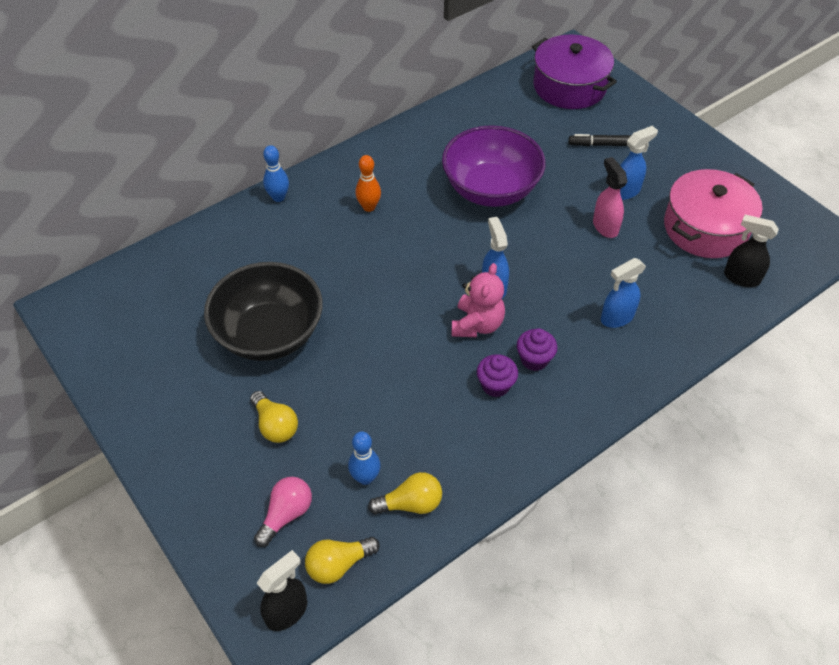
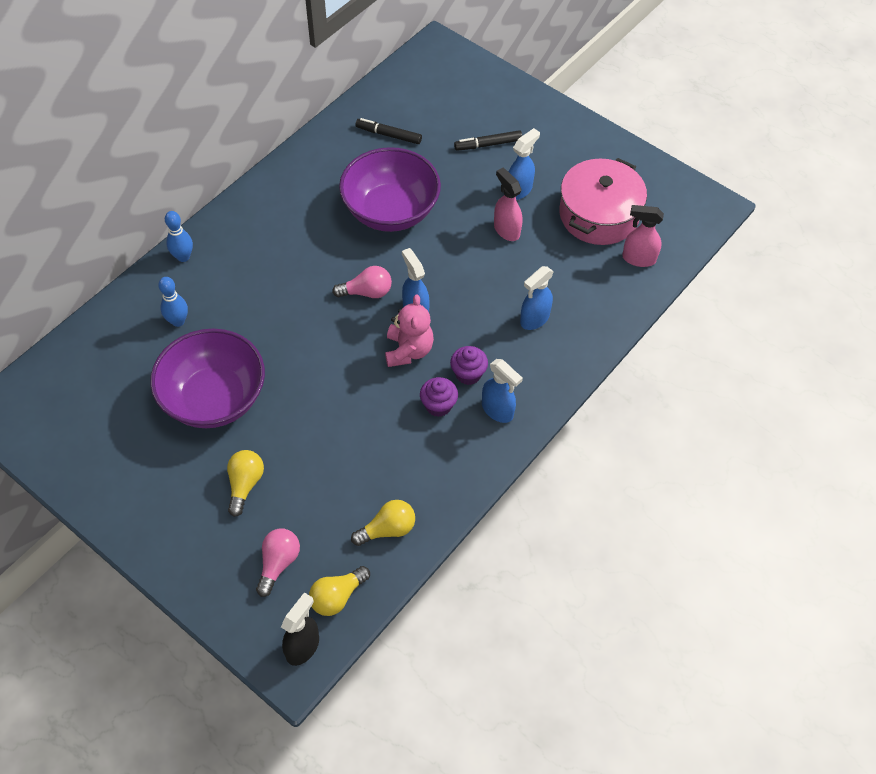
camera: 15 degrees left, 5 degrees up
(269, 334) = (214, 398): black bowl -> purple bowl
(275, 425) = (245, 484): yellow light bulb -> yellow light bulb turned 120 degrees counterclockwise
(365, 477) = (341, 515): blue bowling pin -> blue bowling pin (178, 321)
(369, 207) = (276, 251): orange bowling pin -> none
(448, 261) = (367, 292): none -> pink light bulb
(505, 121) = (388, 135): none -> black marker
(558, 403) = (497, 410): none -> blue spray bottle
(569, 86) = (443, 86): purple pot -> none
(741, 278) = (638, 258): black spray bottle -> pink spray bottle

